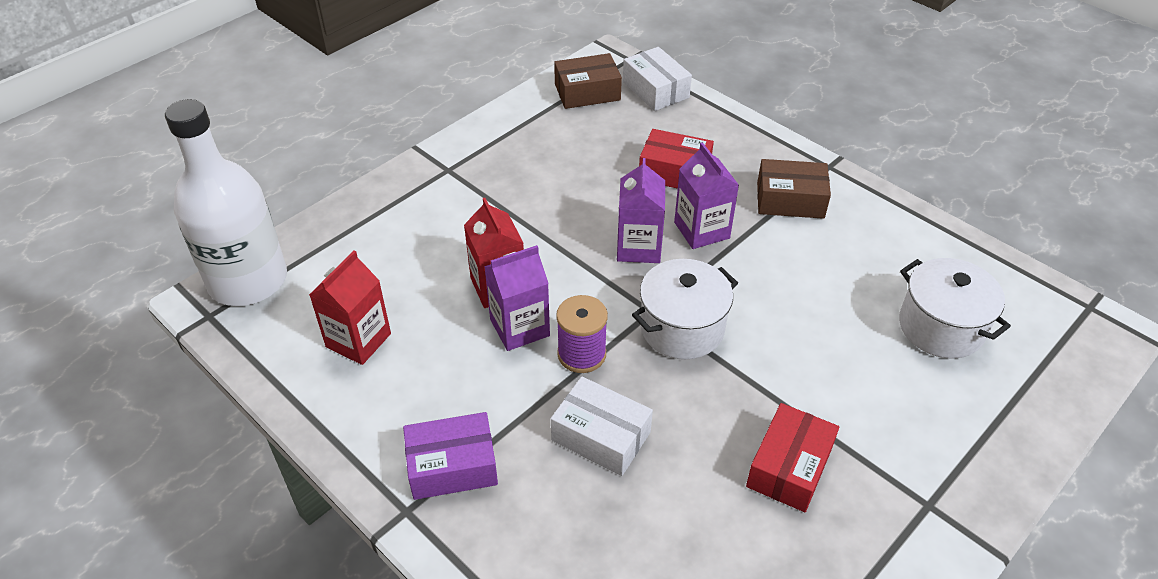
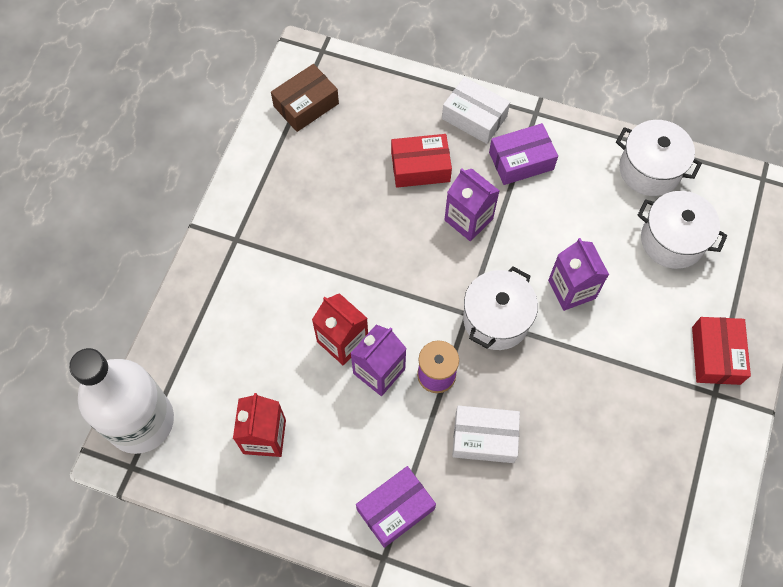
camera: 25 degrees left, 20 degrees up
(638, 247) = (429, 256): purple carton -> purple carton (571, 289)
(655, 90) = (362, 80): white box -> white box (474, 117)
(789, 467) = (618, 405): red box -> red box (716, 355)
(790, 200) = (521, 161): brown box -> purple box
(942, 253) = (650, 169): none -> white pot

